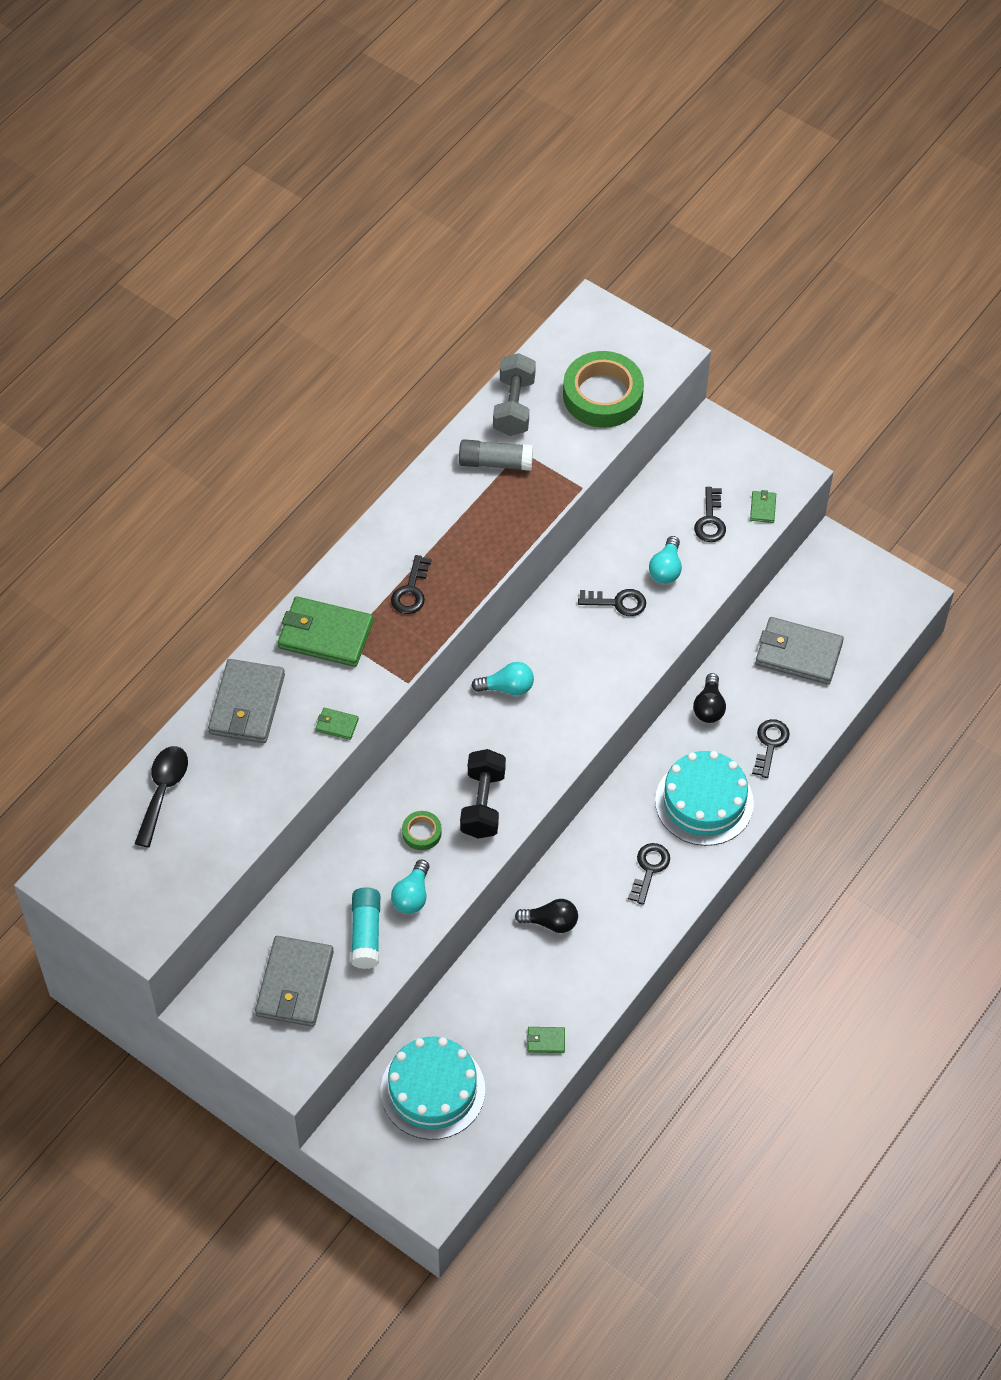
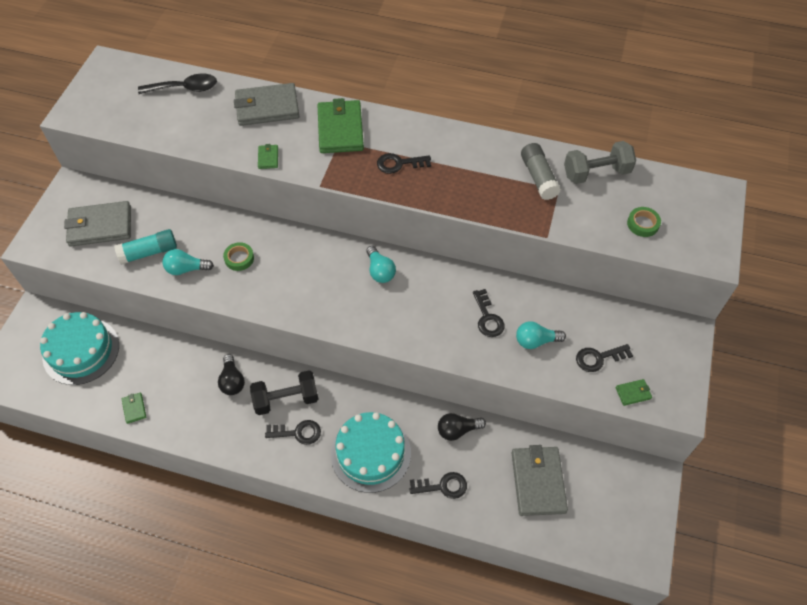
camera: 70 degrees right, 0 degrees up
(482, 804) = (275, 287): black dumbbell -> black dumbbell (286, 399)
(602, 395) = (643, 224): green tape -> green tape, size x0.46

